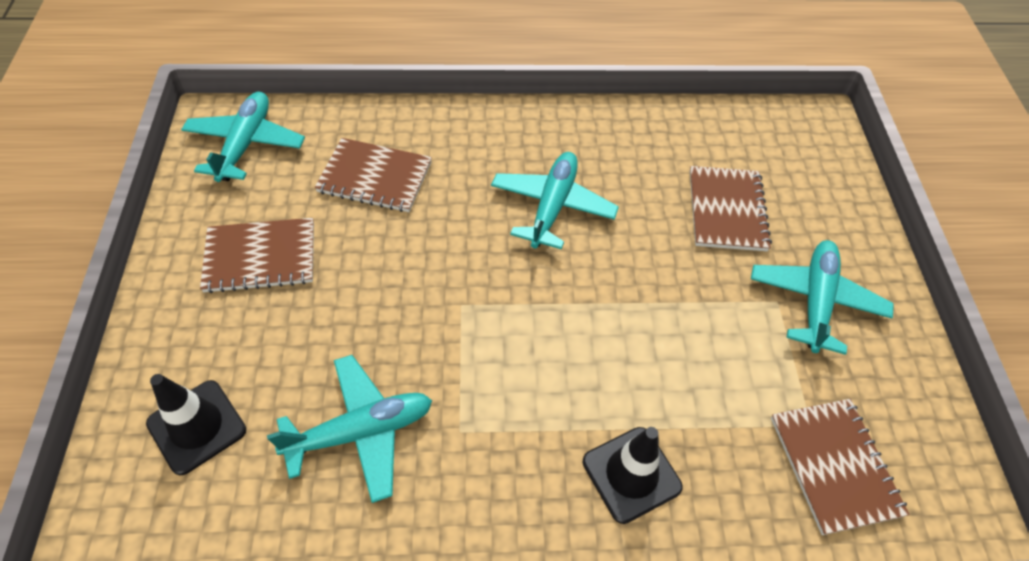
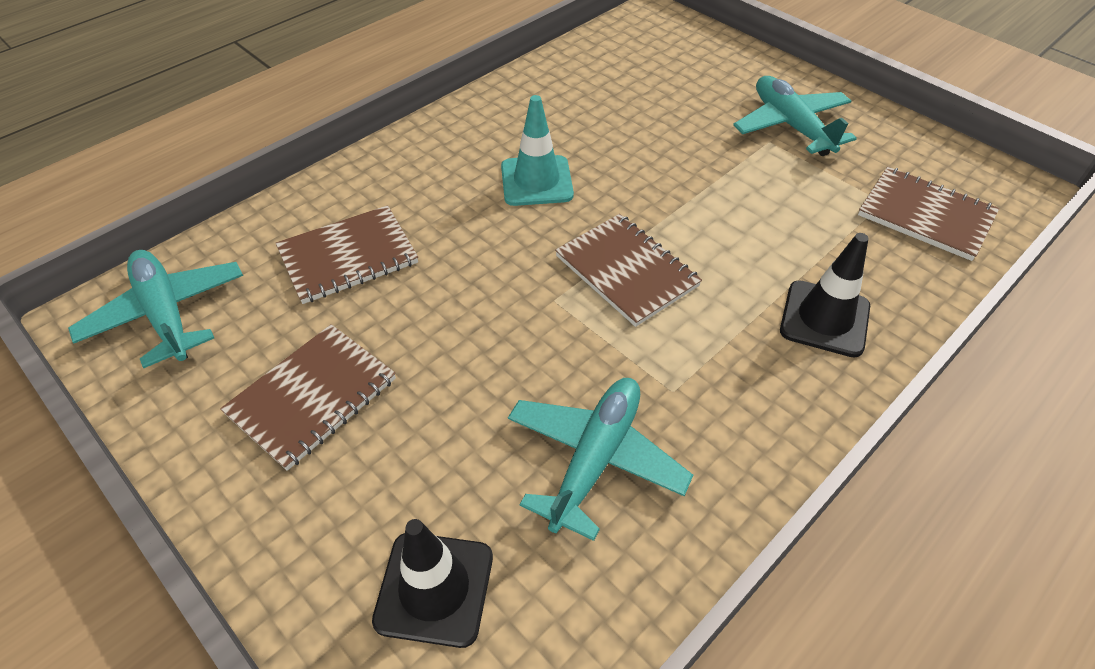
camera: 40 degrees left, 5 degrees down
(552, 206) = (536, 181): turquoise plane -> turquoise traffic cone
(727, 210) = (665, 105): brown notebook -> brown notebook (626, 271)

